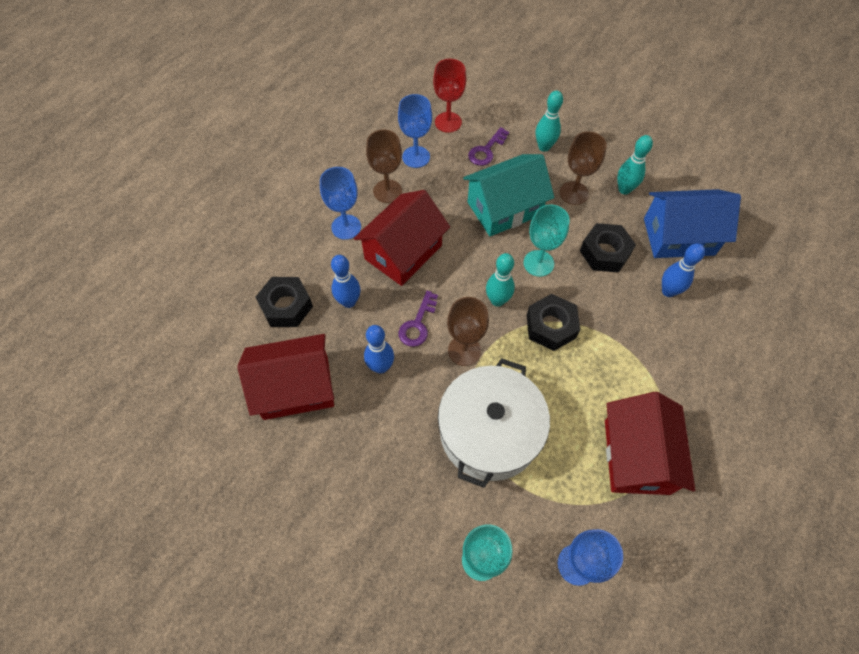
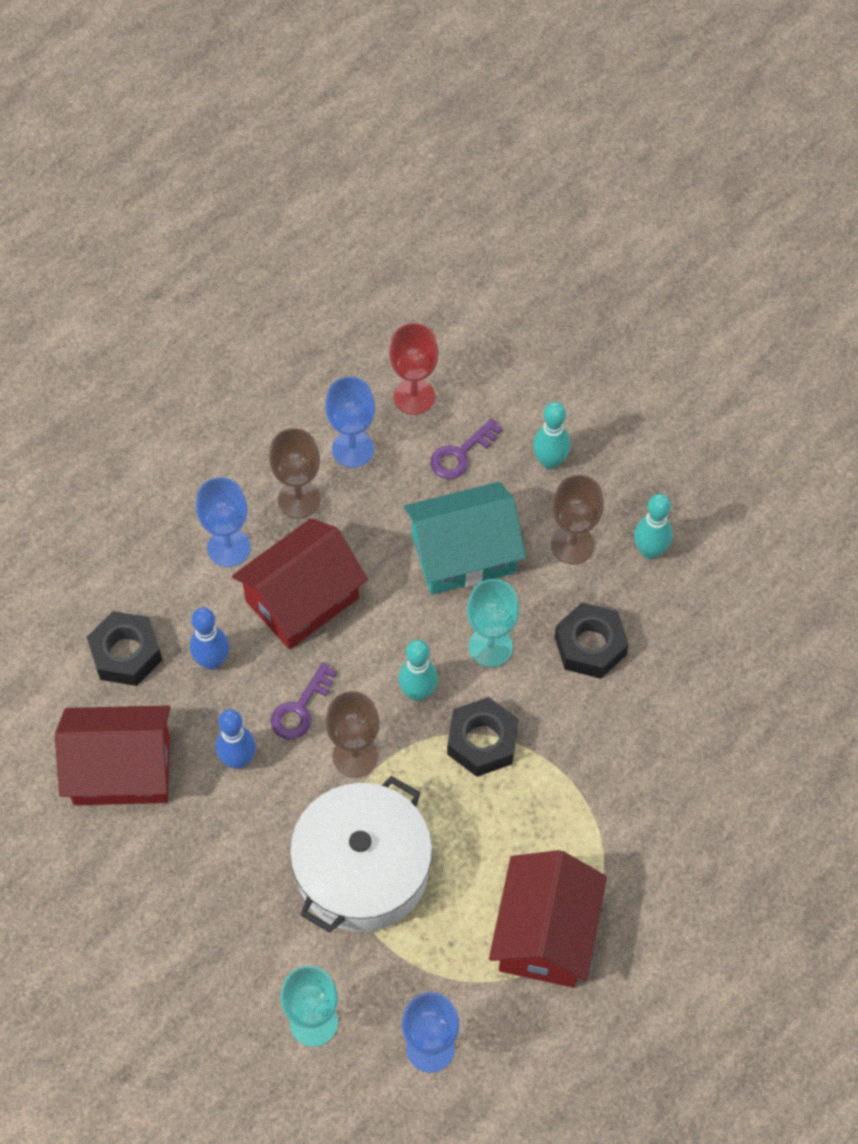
camera: 10 degrees right, 0 degrees up
(668, 291) = (663, 718): blue bowling pin -> none
(678, 236) = (705, 638): blue house -> none

